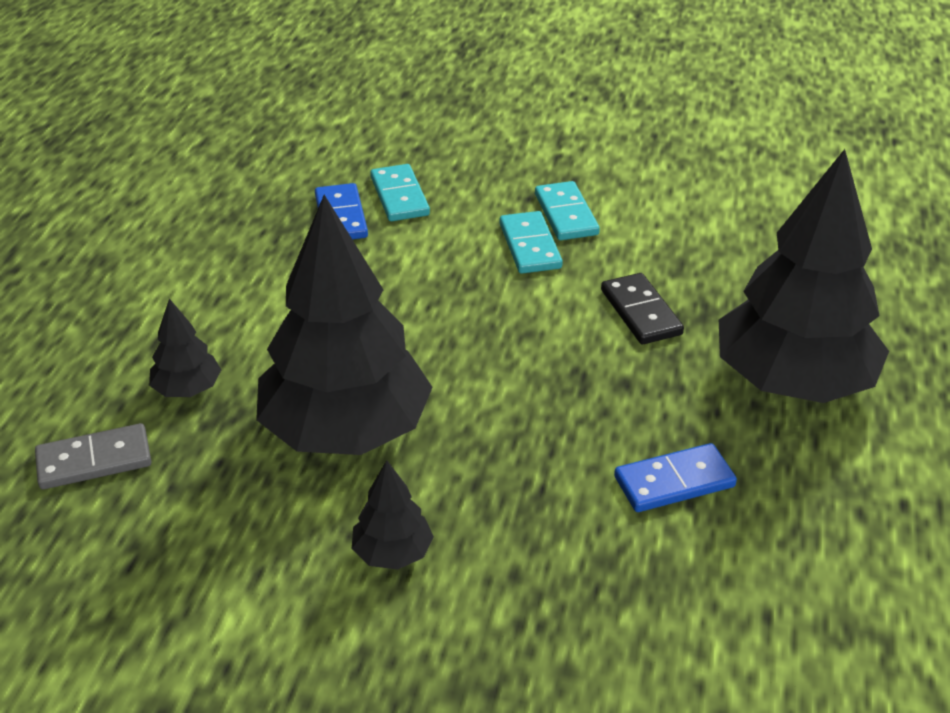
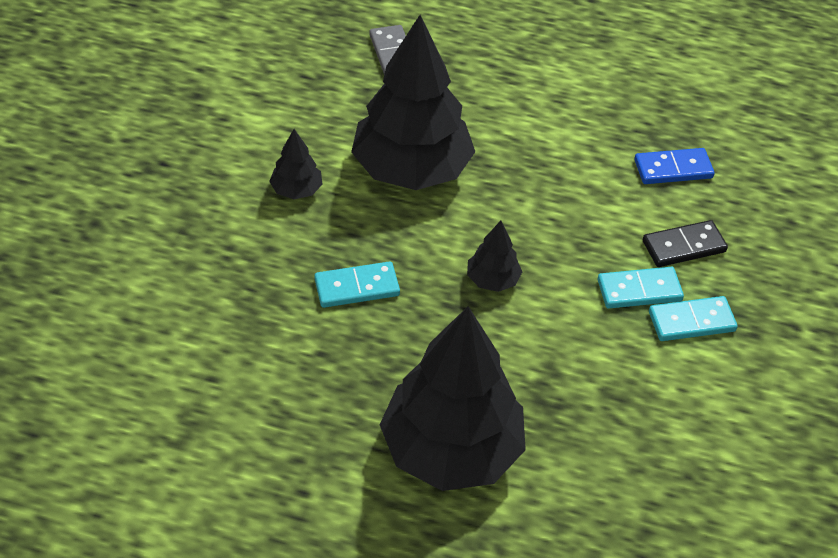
camera: 90 degrees right, 10 degrees up
(187, 389) = (458, 91): black tree -> black tree (492, 280)
(400, 196) = (708, 207): turquoise domino -> turquoise domino (357, 287)
(641, 312) = (546, 357): black domino -> black domino (684, 246)
(674, 481) = (343, 347): blue domino -> none

